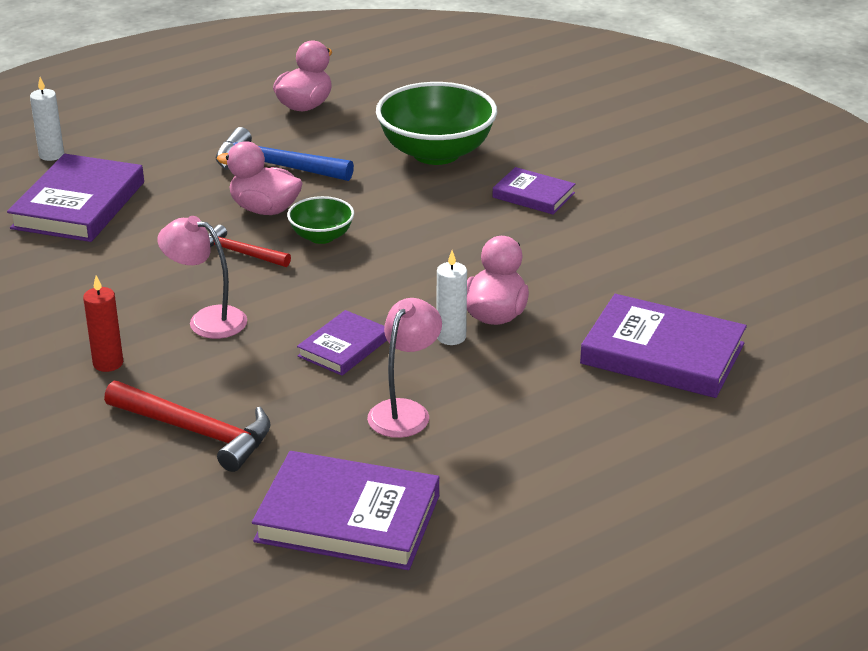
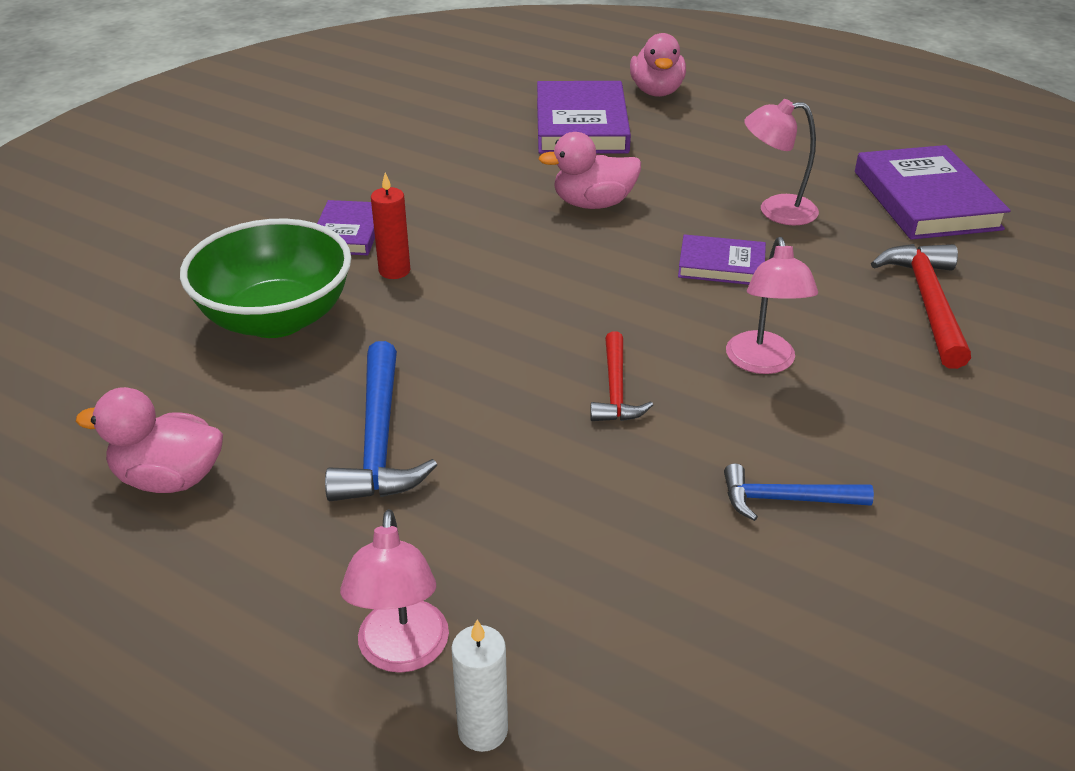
camera: 115 degrees left, 5 degrees up
(79, 205) = (616, 600): purple book -> none
(81, 280) = (786, 500): none -> blue hammer
(108, 363) = (903, 400): red candle -> red candle (394, 271)
(116, 145) = (402, 653): none -> pink lamp
(264, 209) = (502, 407): pink duck -> pink duck (656, 91)
(321, 236) = (533, 342): green bowl -> none
(451, 337) = (649, 216): white candle -> none

